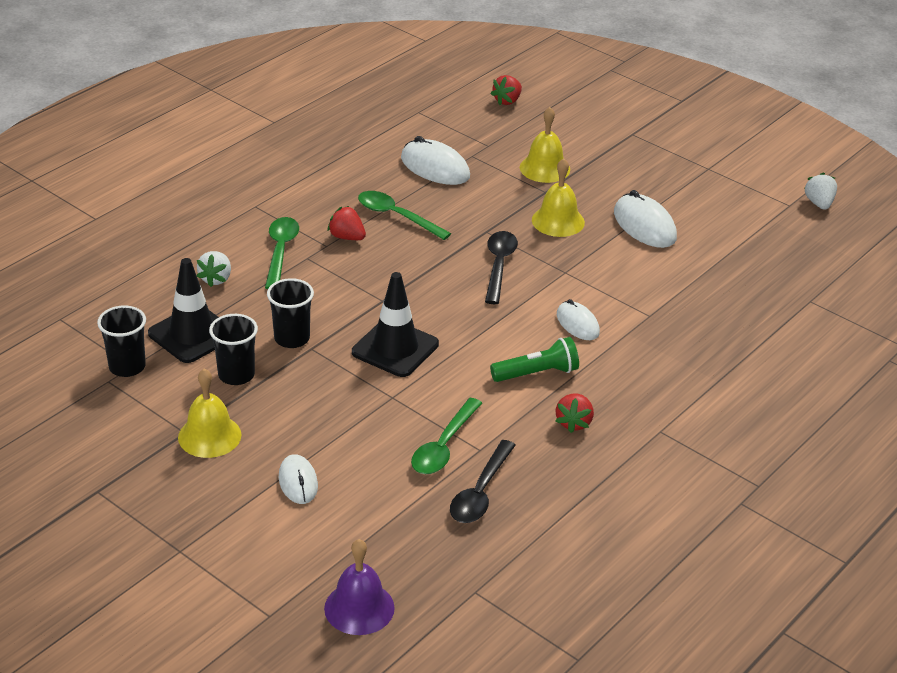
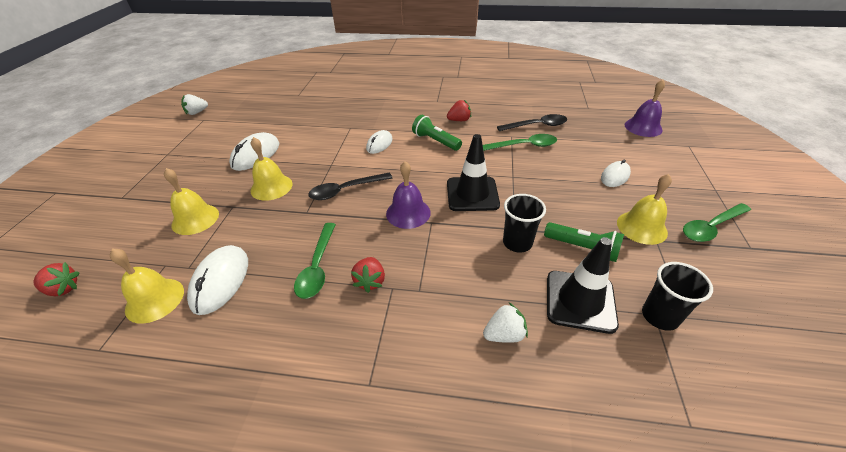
camera: 120 degrees left, 5 degrees up
(236, 375) = (582, 248): black cup -> green flashlight
(281, 251) = (425, 313): green spoon -> green spoon (710, 227)
(413, 291) = (408, 213): none -> purple bell
(447, 137) = (155, 300): none -> yellow bell

